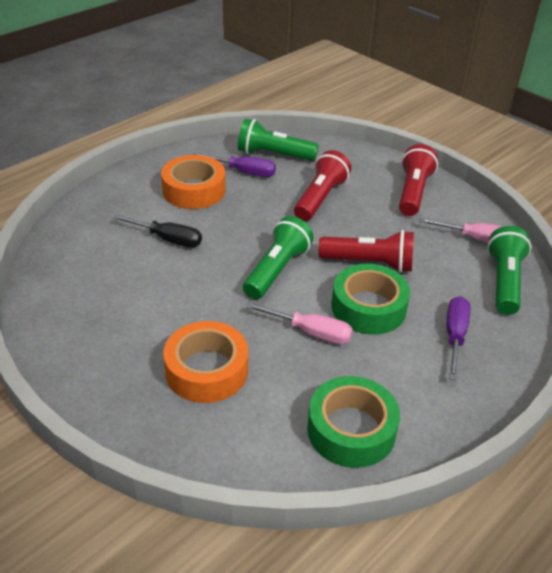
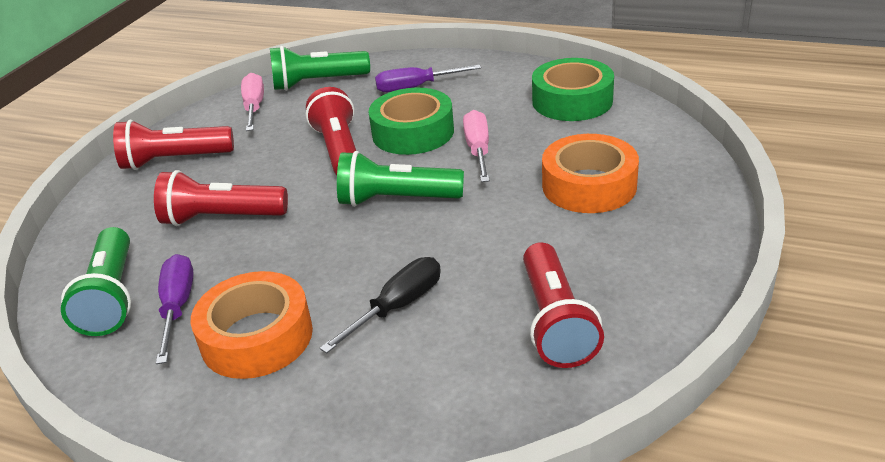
camera: 110 degrees left, 5 degrees down
(93, 290) = (555, 322): none -> red flashlight
(168, 239) = (398, 306): black screwdriver -> black screwdriver turned 45 degrees clockwise

